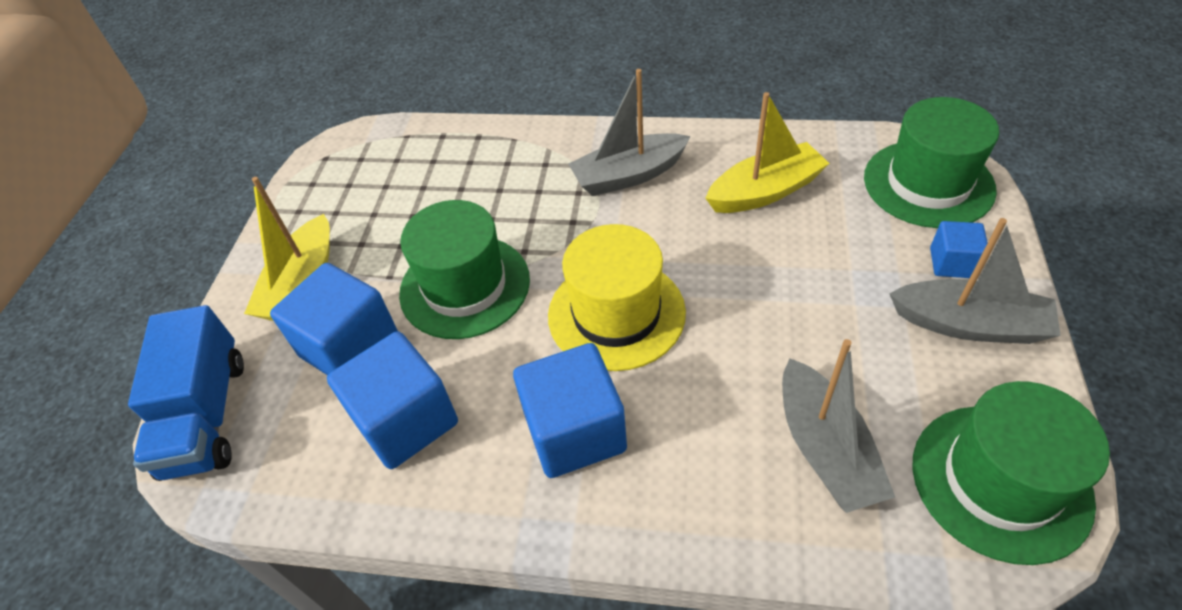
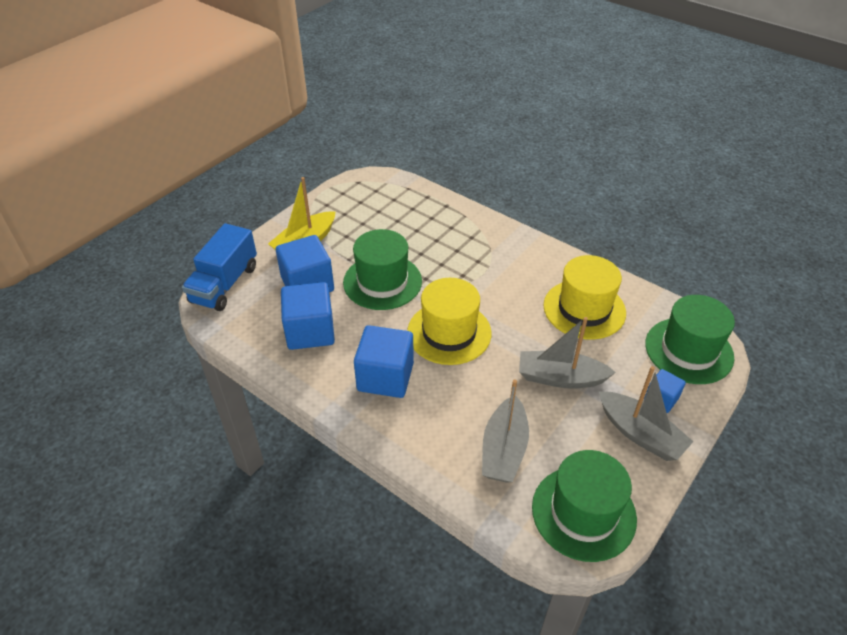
camera: 25 degrees right, 5 degrees down
(629, 175) = (513, 264): grey boat -> grey boat (560, 378)
(765, 191) = (584, 309): yellow boat -> yellow hat

